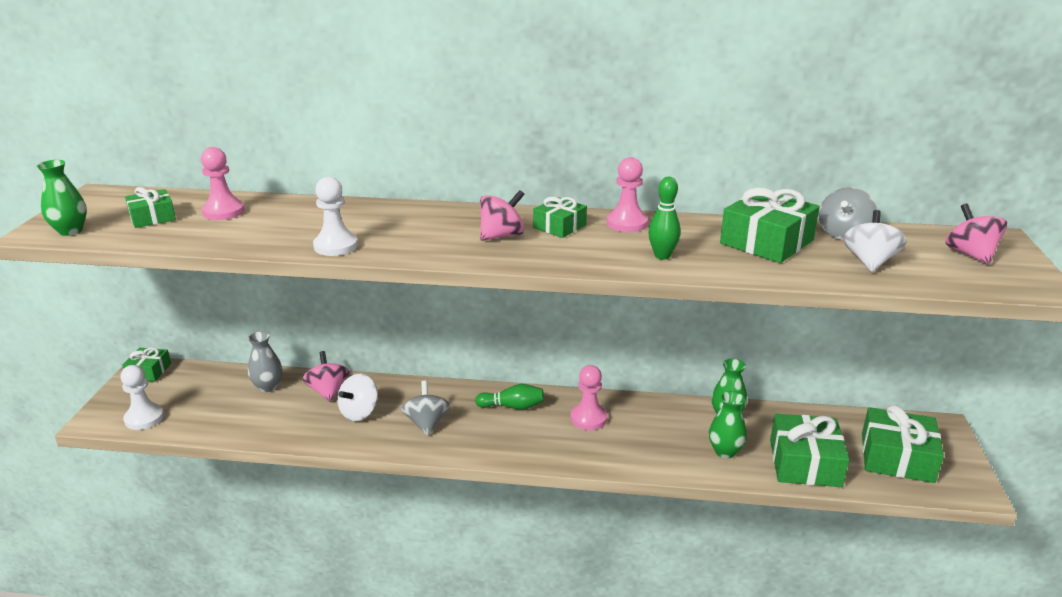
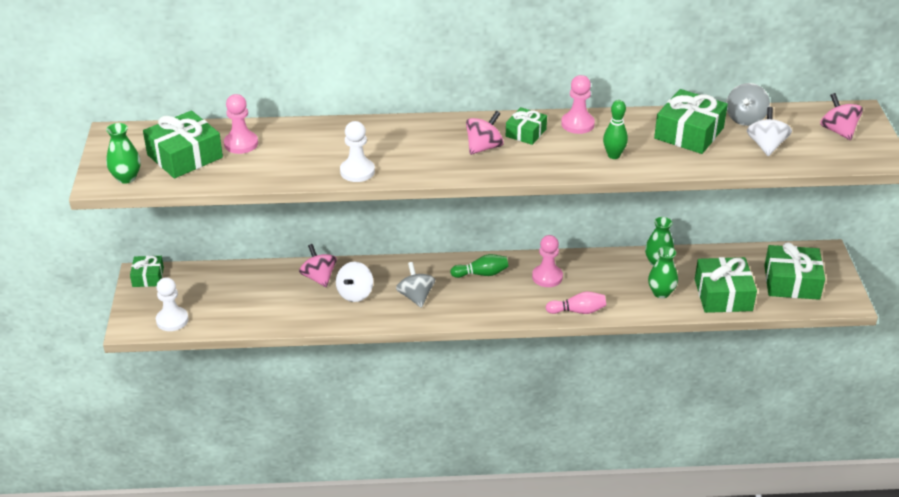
camera: 10 degrees left, 10 degrees up
(152, 217) = (185, 156): green gift -> green gift, size x1.72
(268, 386) = (264, 279): grey vase -> none
(615, 461) = (578, 311): none -> pink bowling pin

